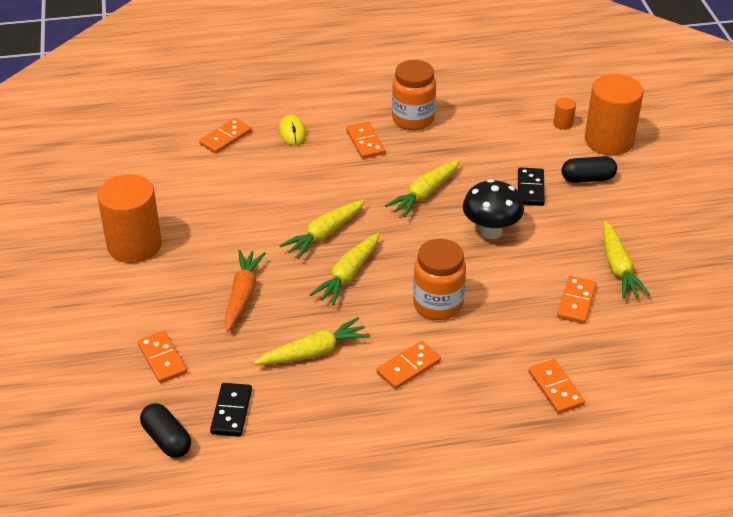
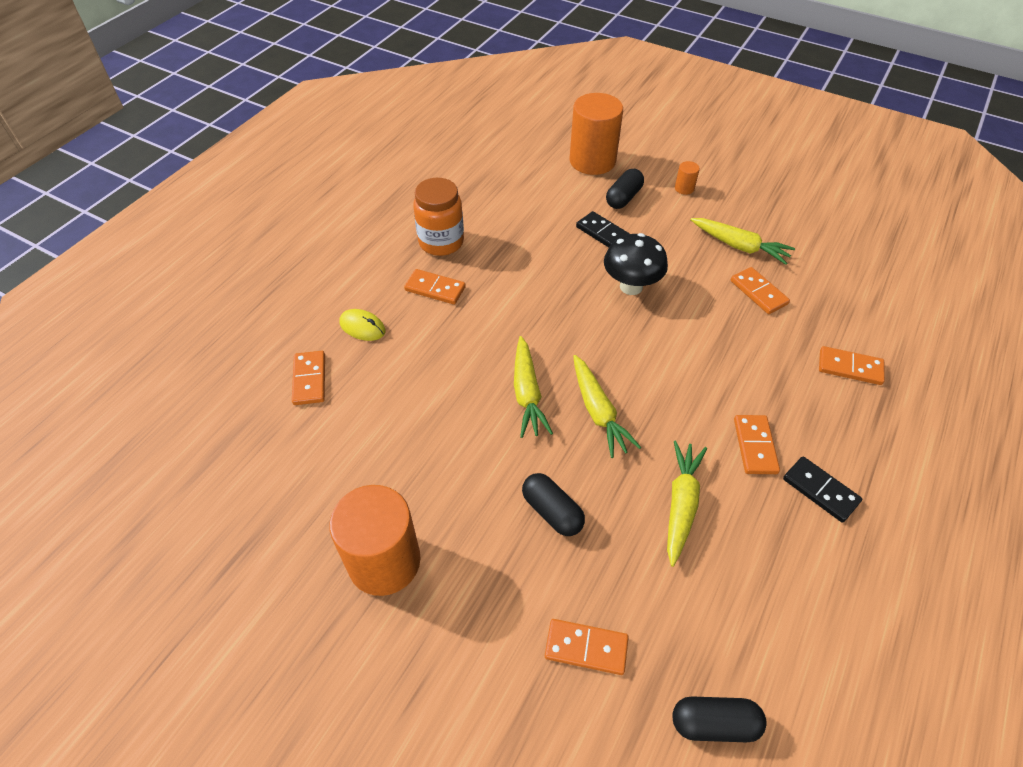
camera: 50 degrees left, 10 degrees up
(231, 411) = (714, 630): black domino -> black domino (820, 490)
(242, 295) = (552, 511): orange carrot -> black capsule
(424, 194) = (543, 295): yellow carrot -> none
(438, 304) = (691, 375): orange jar -> none
(563, 124) = (546, 169): orange cylinder -> orange cylinder (684, 188)

